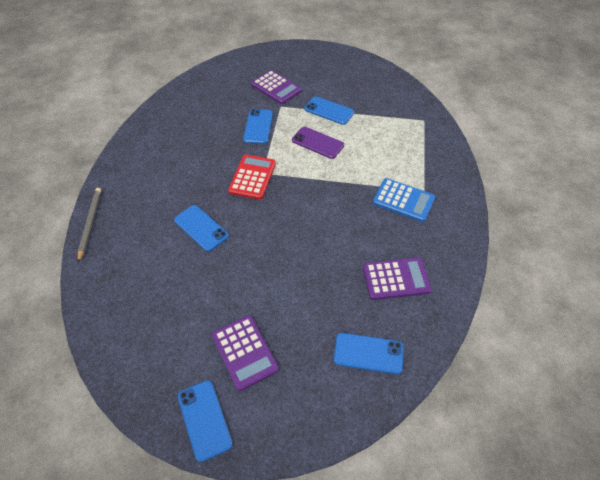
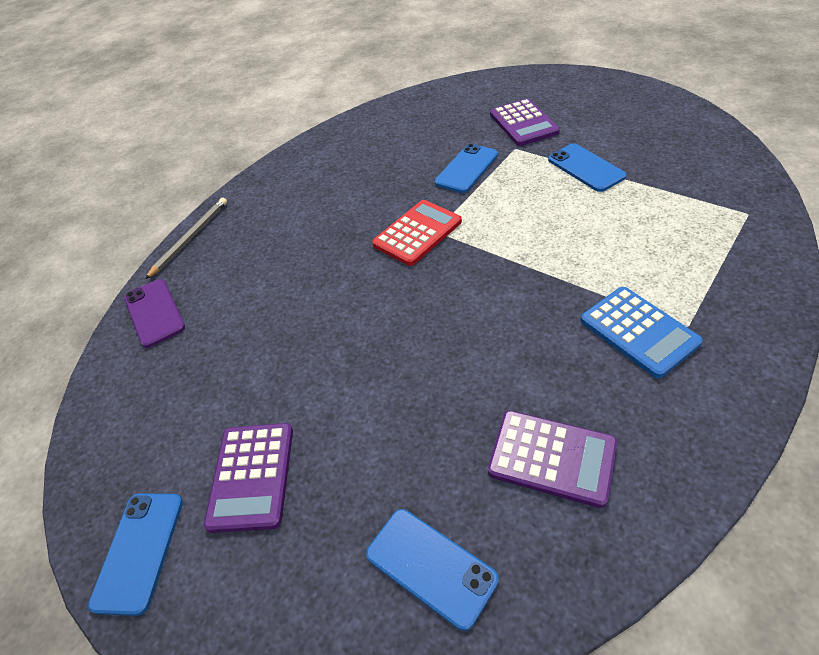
camera: 35 degrees right, 5 degrees down
(201, 228) = (308, 281): blue phone -> none
(317, 143) = (541, 208): purple phone -> purple phone (154, 313)

